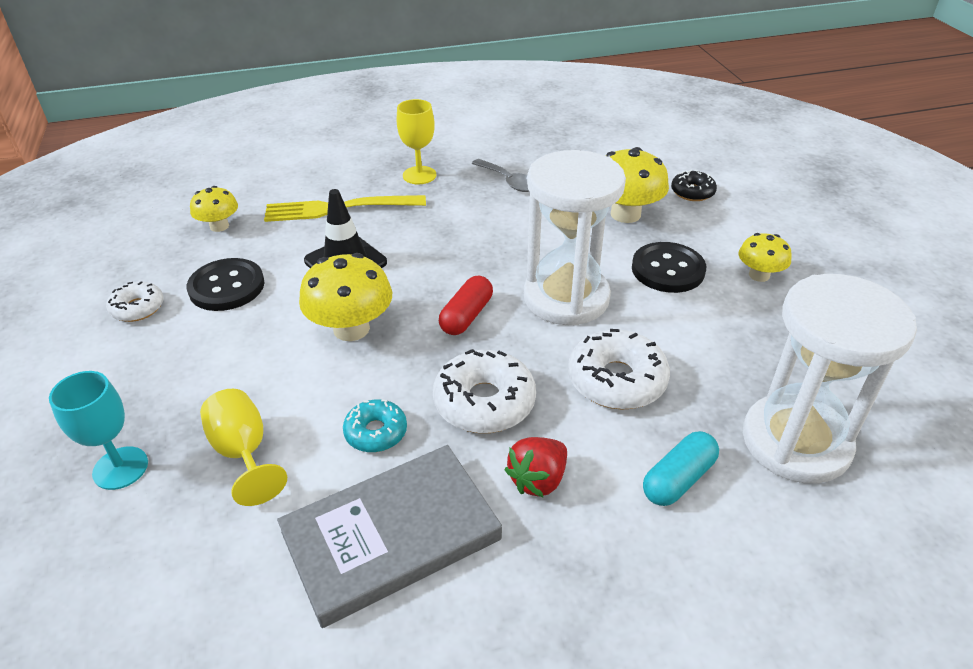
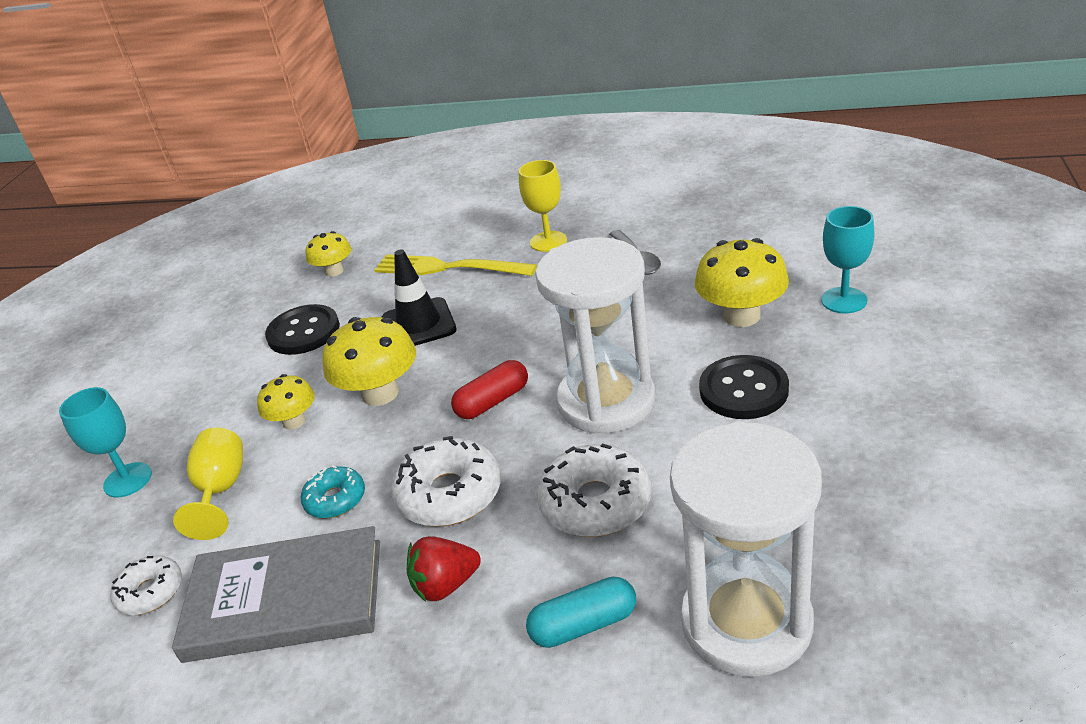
camera: 30 degrees right, 5 degrees down
(138, 308) = (224, 340): white donut -> white donut (150, 592)
(692, 192) = (844, 300): black donut -> turquoise goblet
(759, 275) = (852, 416): yellow mushroom -> yellow mushroom (294, 421)

